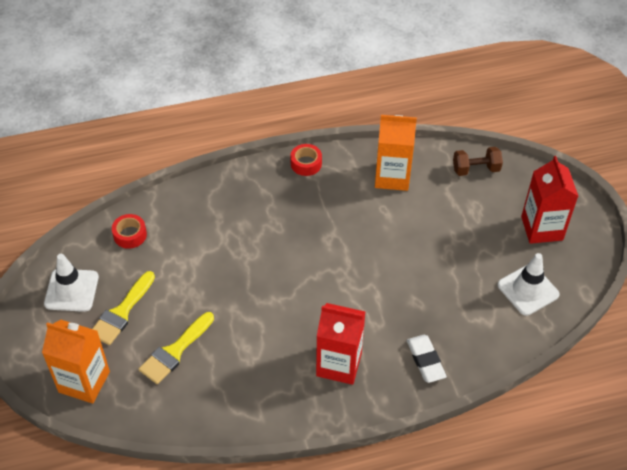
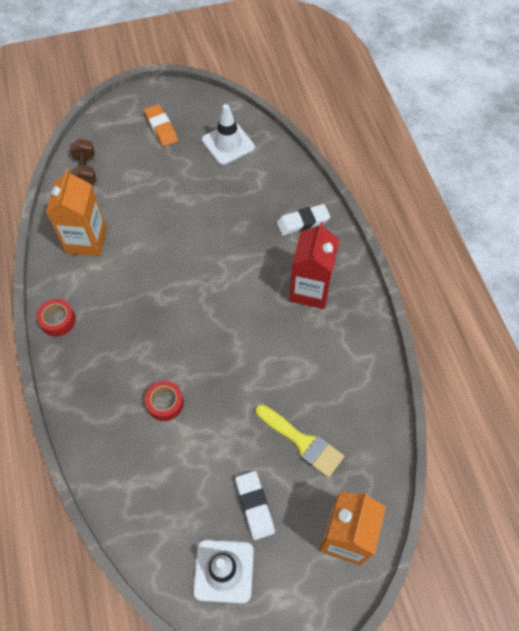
camera: 90 degrees left, 10 degrees up
(121, 312) = (254, 506): yellow brush -> white eraser
(130, 235) = (145, 509): red tape -> red tape (165, 403)
(542, 228) = (161, 128): red carton -> orange eraser

